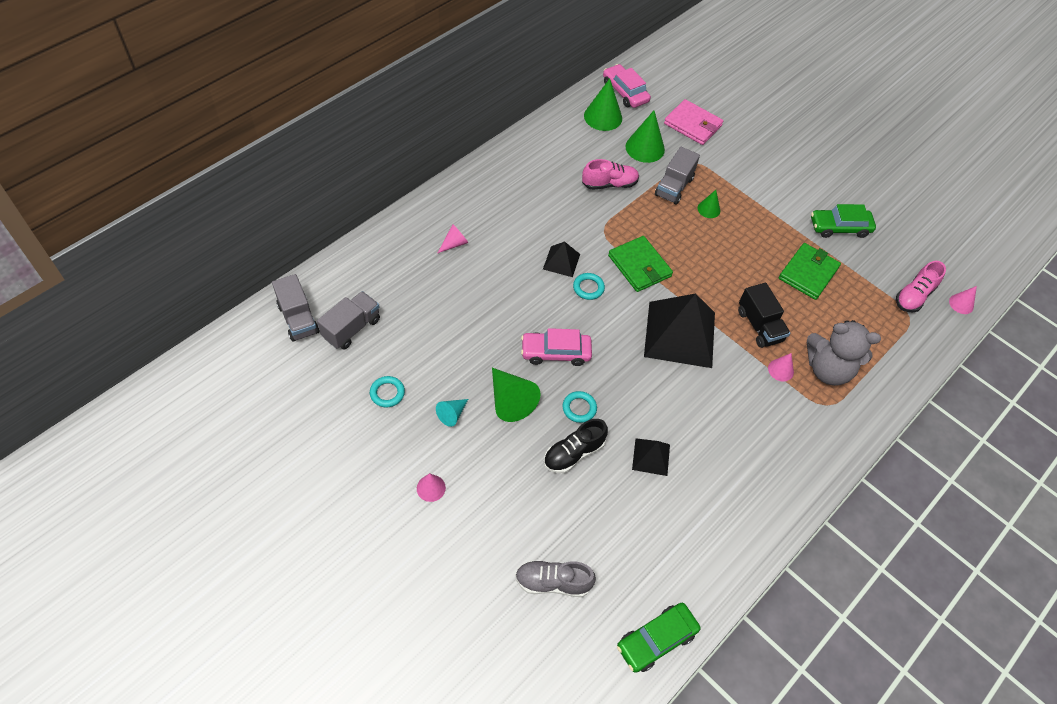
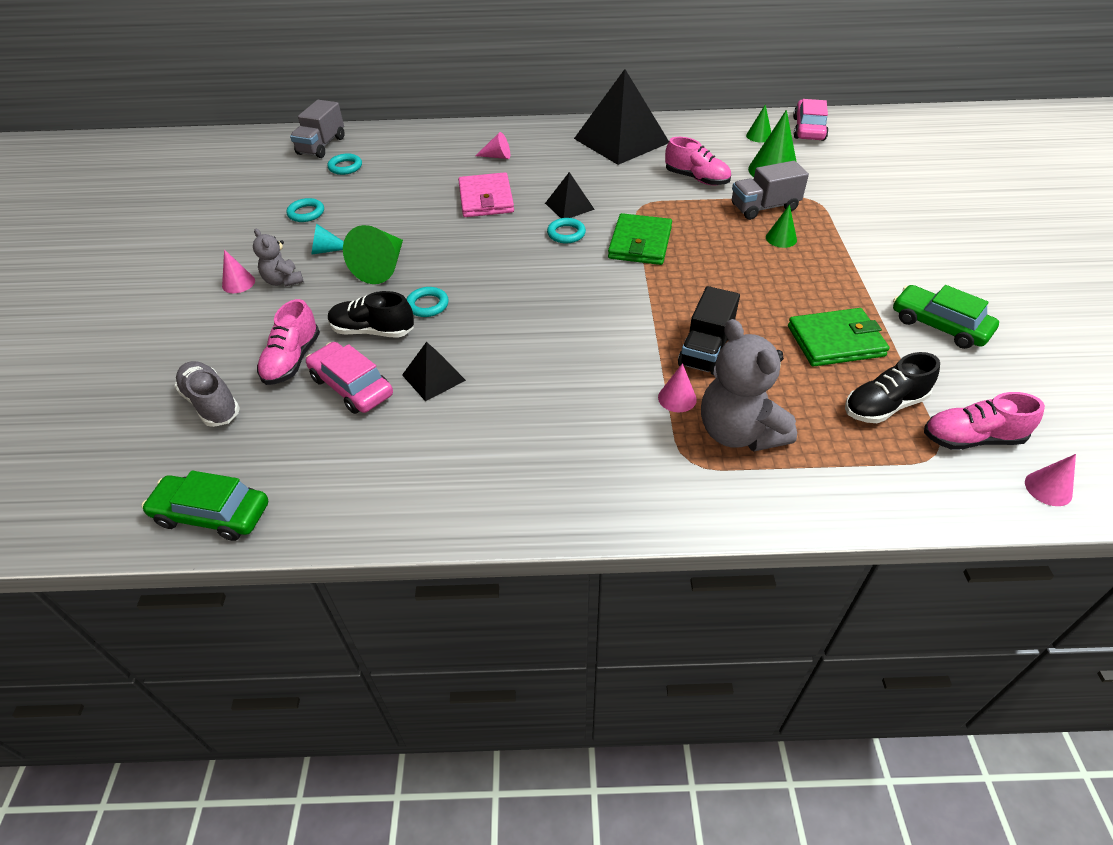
camera: 50 degrees right, 10 degrees down
(351, 328) = (345, 167): grey truck -> turquoise ring
(460, 462) = (283, 281): none -> grey teddy bear
(555, 352) = (468, 259): pink car -> pink car (352, 386)
(556, 513) = (292, 360): none -> pink shoe
(603, 117) = (759, 136): green cone -> green cone, size x0.56
(680, 334) = (605, 309): black pyramid -> black pyramid (621, 140)
(692, 124) = (854, 175): pink wallet -> pink wallet (486, 199)
(866, 302) = (884, 406): none -> black shoe

